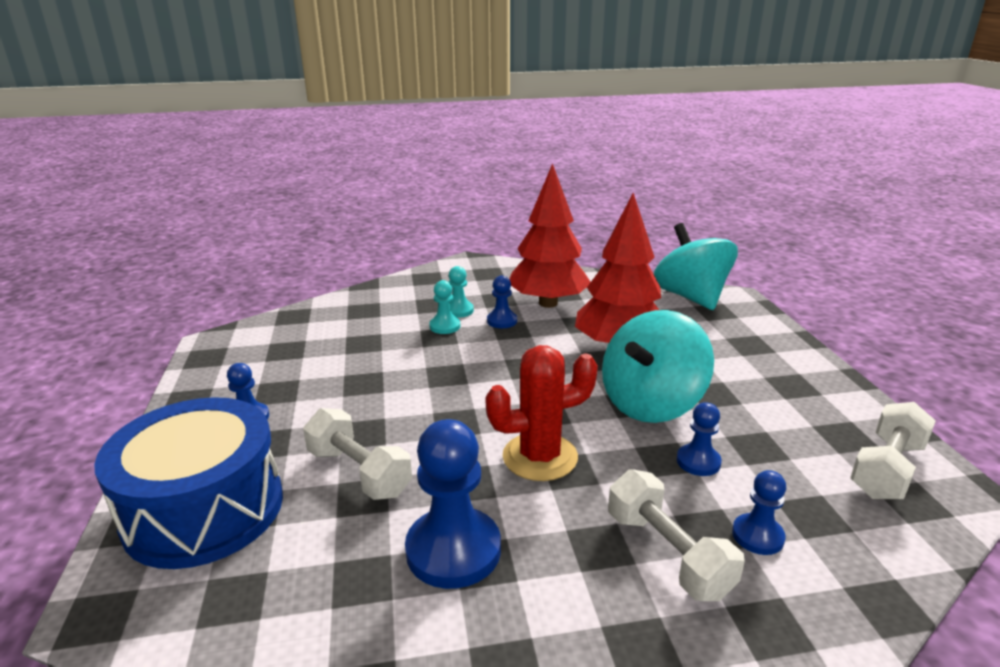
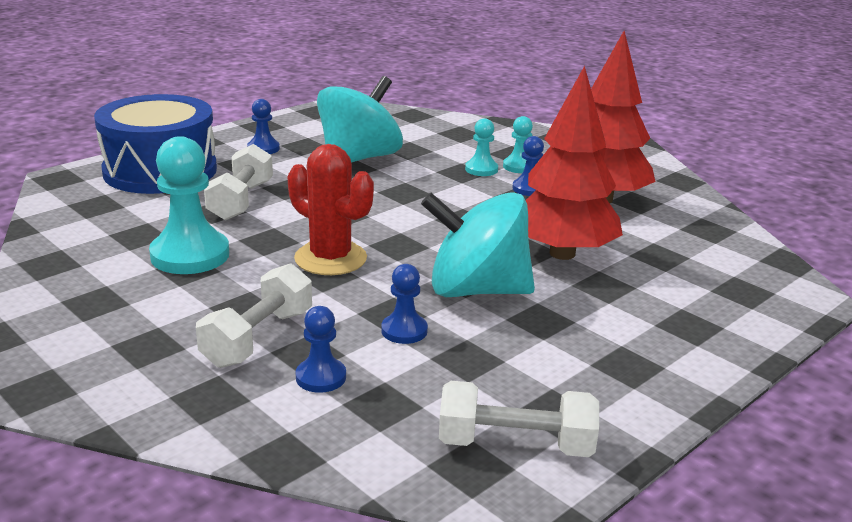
camera: 55 degrees right, 0 degrees up
(453, 550) = (190, 255): blue pawn -> turquoise pawn
(690, 297) = (753, 270): turquoise spinning top -> turquoise spinning top (359, 158)

